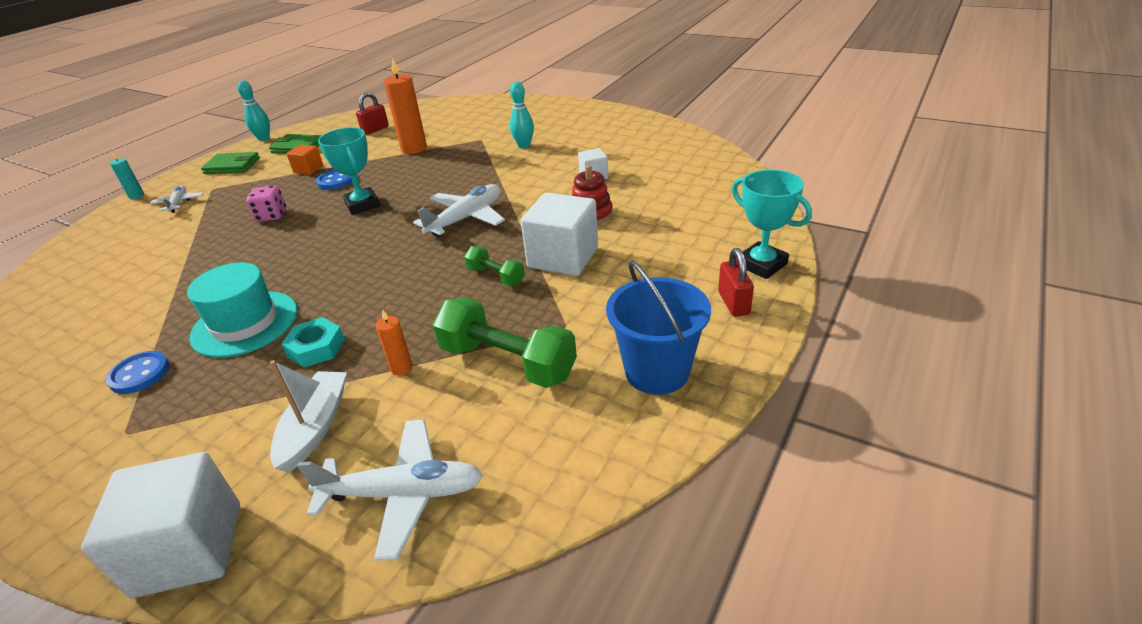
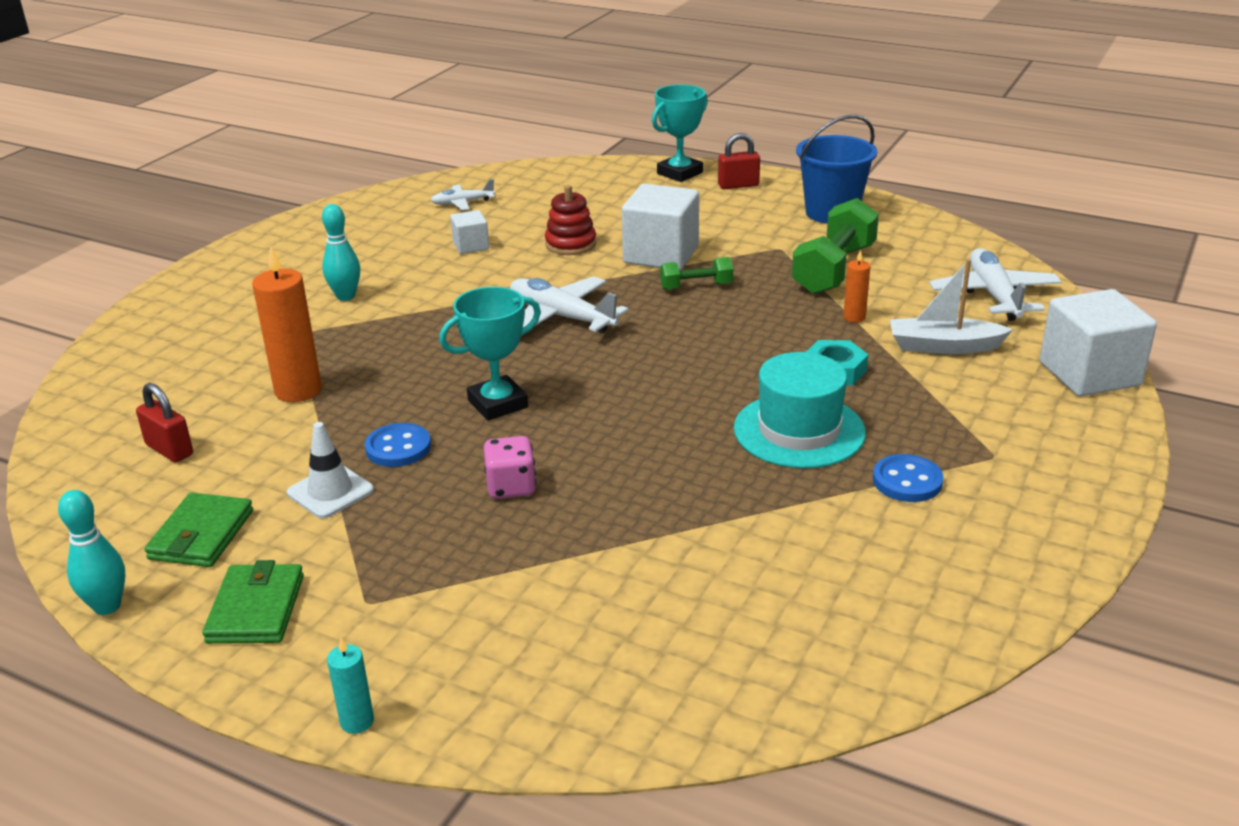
camera: 95 degrees left, 5 degrees down
(179, 203) = (421, 629): white plane -> white plane (462, 203)
(308, 169) = (330, 492): orange cube -> white traffic cone
(496, 276) = (696, 286): green dumbbell -> green dumbbell turned 45 degrees clockwise

